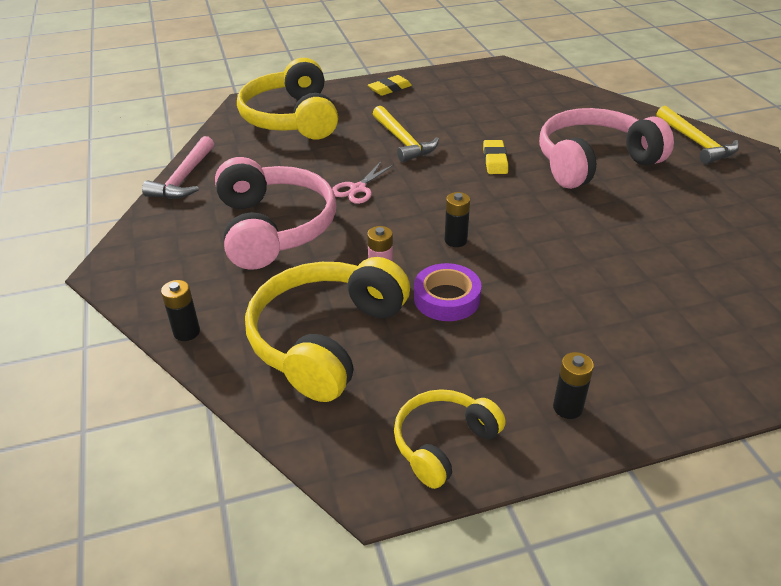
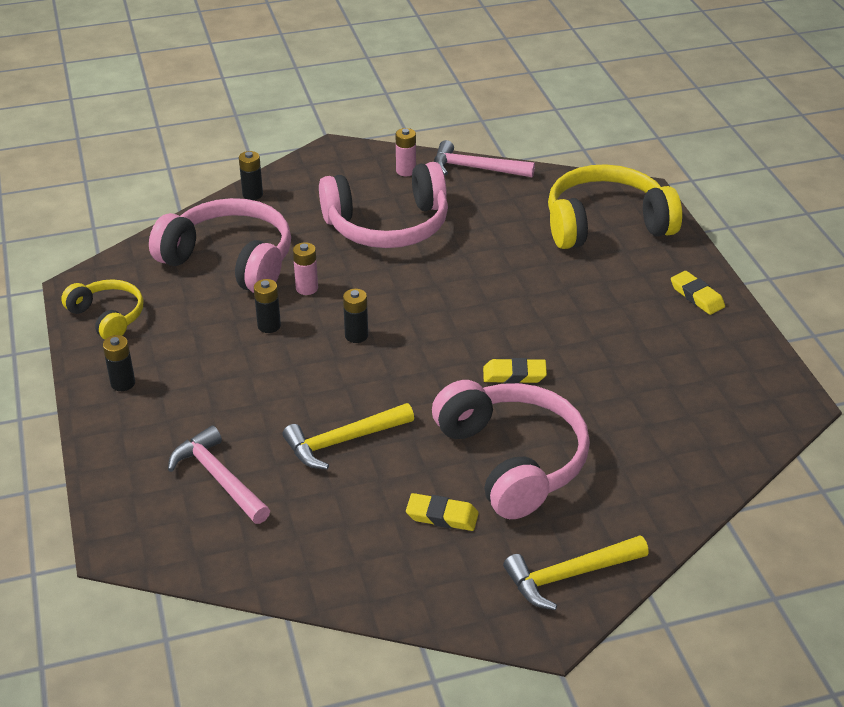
camera: 90 degrees right, 0 degrees up
(174, 219) = (406, 171): none -> pink battery
(326, 339) = (230, 260): yellow headphones -> pink headphones
(358, 189) = (454, 273): pink scissors -> none
(403, 141) = (557, 305): yellow hammer -> yellow hammer (343, 441)
(447, 298) = (269, 326): purple tape -> black battery
(667, 191) = (442, 516): none -> yellow eraser
(683, 313) = (219, 478): none -> pink hammer

